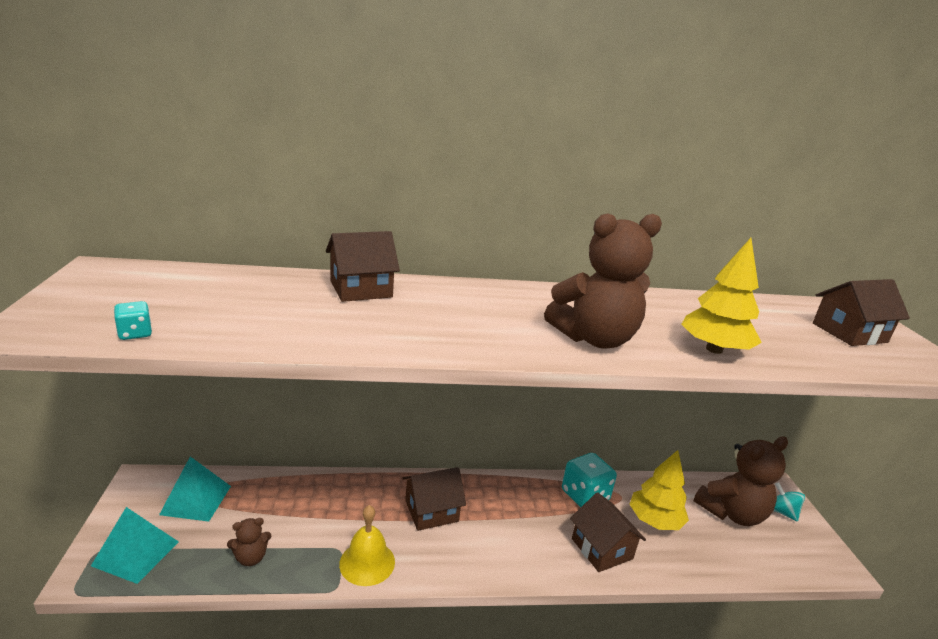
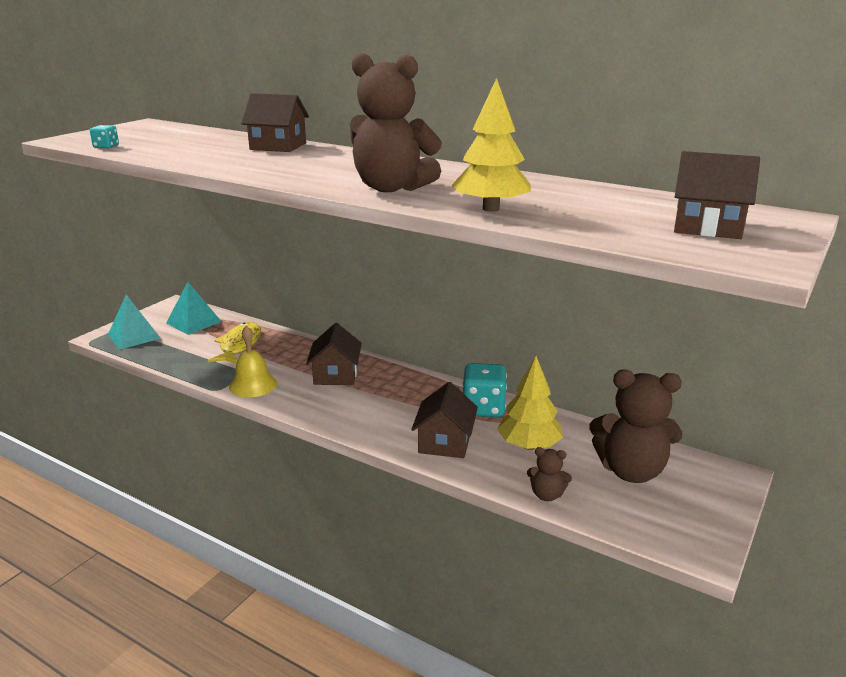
camera: 40 degrees right, 0 degrees up
(251, 557) = (189, 358): brown teddy bear -> brown teddy bear (547, 495)
(290, 513) = (239, 345): none -> yellow fish
(431, 511) = (336, 375): brown house -> brown house turned 75 degrees clockwise
(782, 512) = (702, 493): turquoise spinning top -> none

